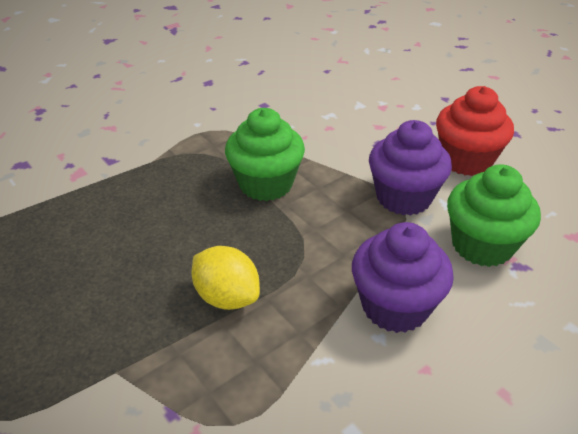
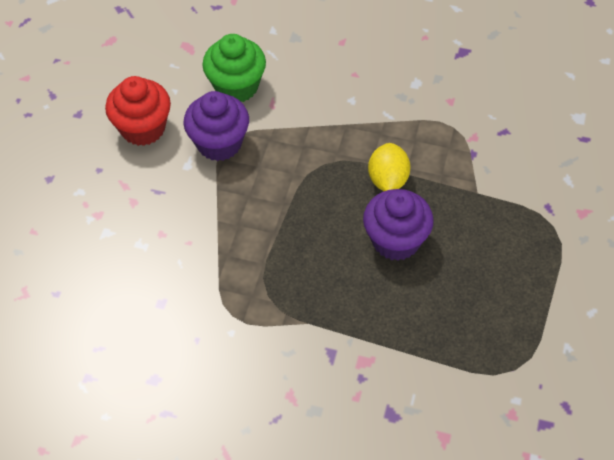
camera: 125 degrees left, 15 degrees up
(266, 184) = (271, 228): green cupcake -> none
(395, 306) = (324, 103): purple cupcake -> purple cupcake (396, 240)

